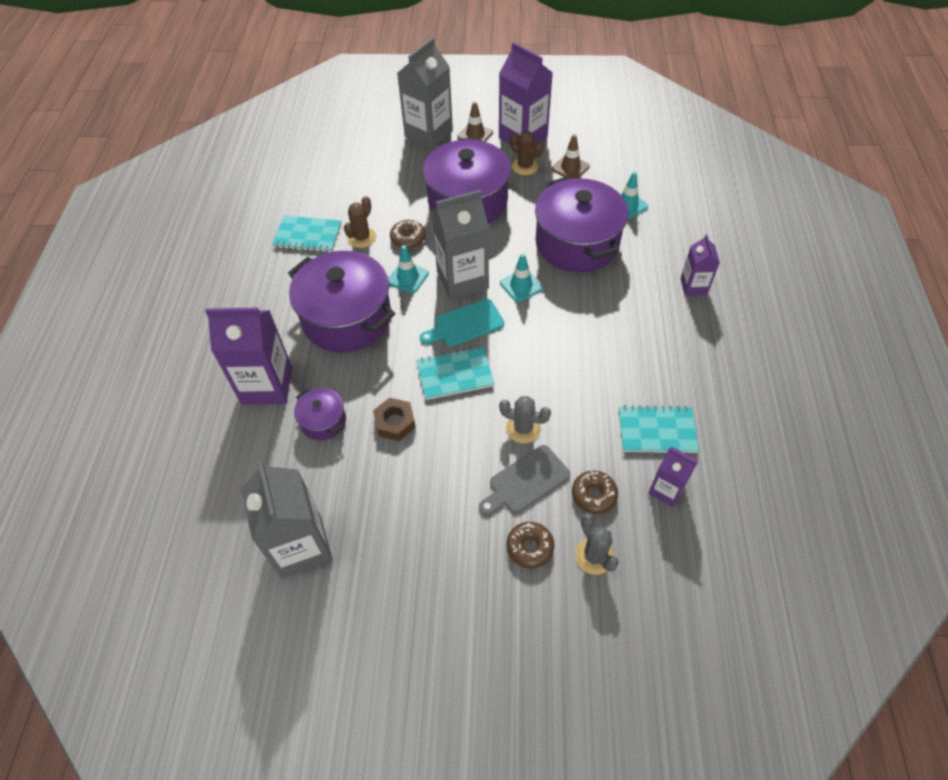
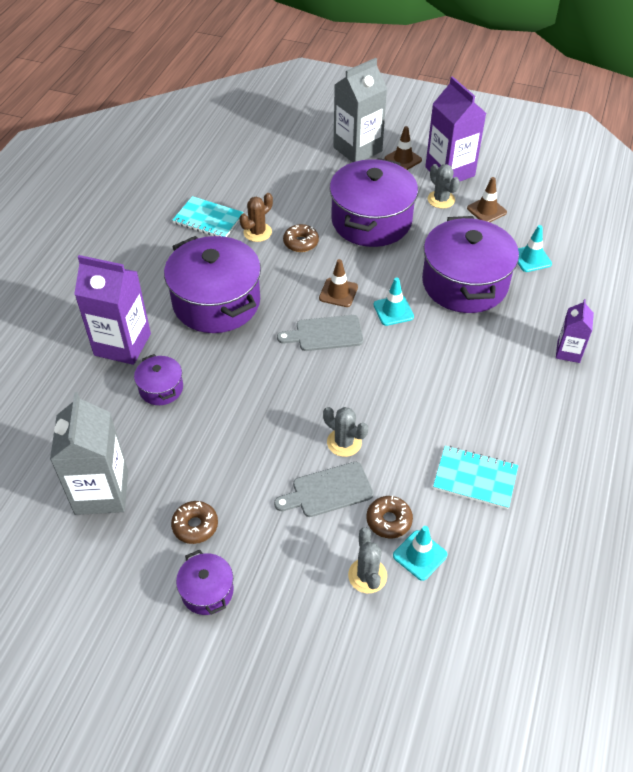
camera: 15 degrees right, 5 degrees down
(395, 422) = (226, 406): brown nut -> none
(408, 277) = (287, 278): turquoise traffic cone -> turquoise traffic cone (420, 555)
(446, 619) = (207, 591): none -> purple pot
(455, 374) = (298, 377): turquoise notebook -> none
(462, 280) = (338, 292): grey carton -> brown traffic cone
(465, 324) = (325, 334): turquoise cutting board -> grey cutting board
(525, 166) = (441, 199): brown cactus -> grey cactus
(529, 547) = (309, 550): brown donut -> brown donut (195, 526)
(666, 490) = (463, 535): purple carton -> none

